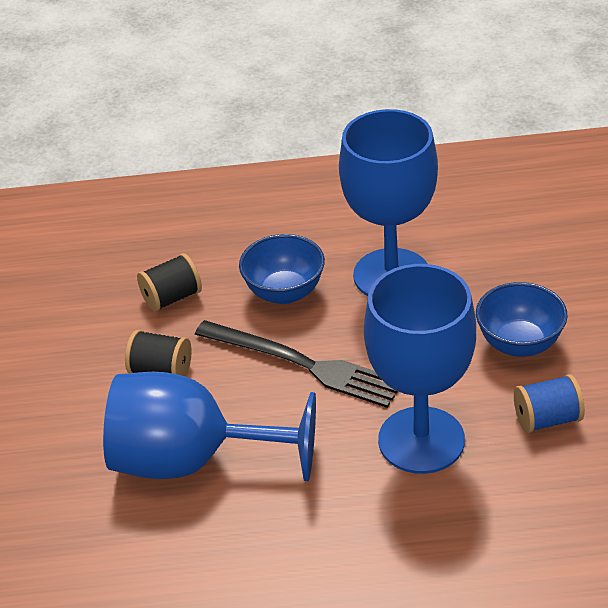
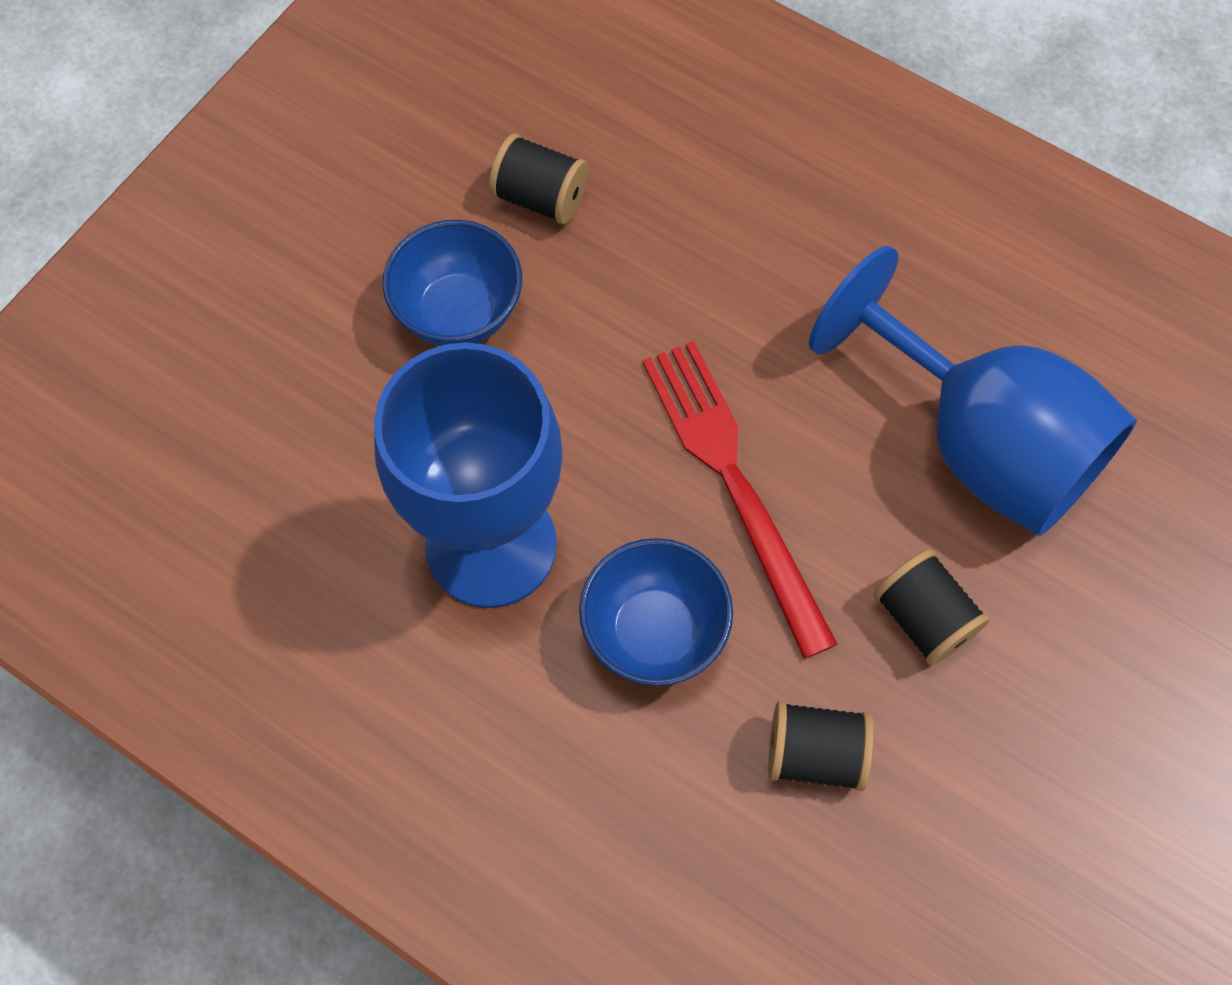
camera: 145 degrees left, 25 degrees up
(303, 364) = (734, 483): black fork -> red fork
(421, 440) = (697, 273): blue goblet -> none
(547, 419) = (540, 197): blue spool -> black spool

